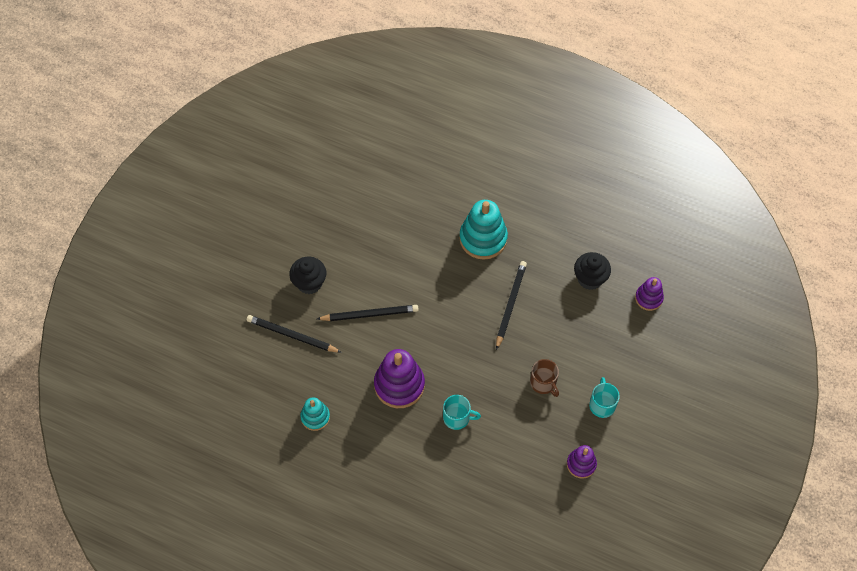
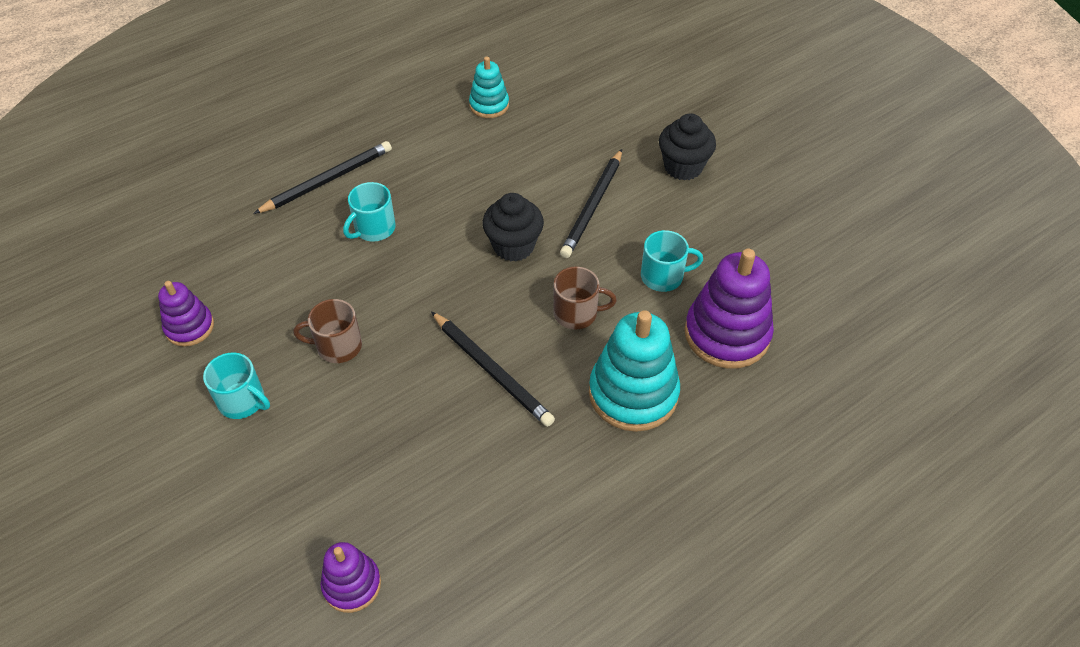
camera: 120 degrees right, 10 degrees down
(292, 335) = (615, 124): black pencil -> black pencil (327, 180)
(399, 385) = (467, 193): purple stacking toy -> purple stacking toy (727, 334)
(401, 257) = (663, 276): none -> turquoise mug
(451, 285) = (576, 313): none -> brown mug
(590, 279) = (456, 510): black cupcake -> black cupcake (513, 246)

